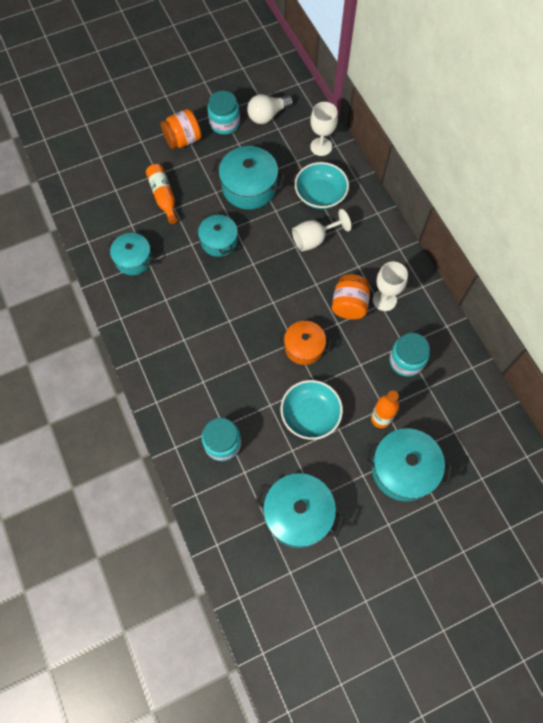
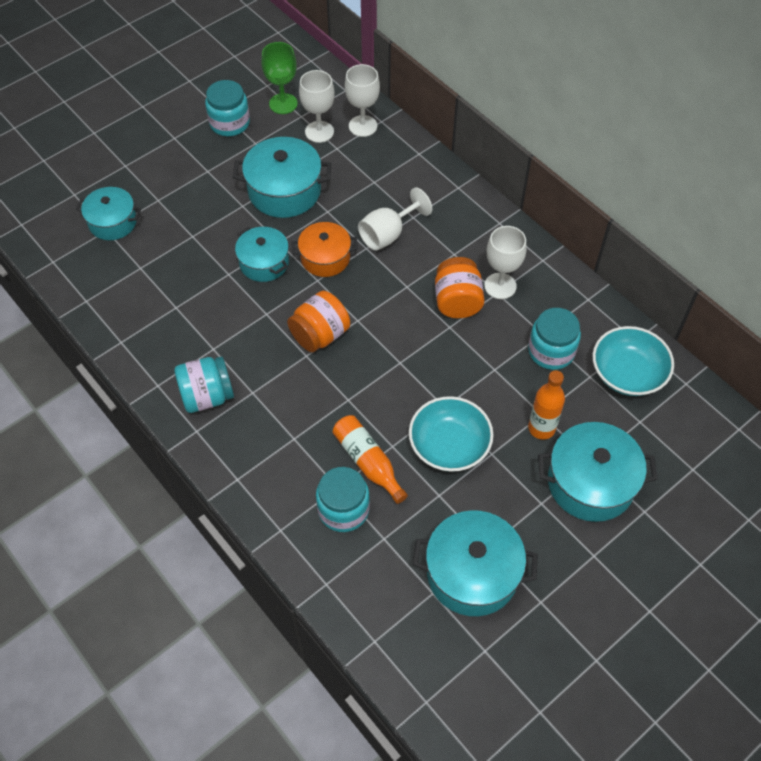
camera: 15 degrees left, 10 degrees down
(133, 259) = (155, 309): turquoise pot -> turquoise pot (113, 222)
(152, 335) = (207, 396): none -> turquoise jar
(163, 197) = (174, 225): orange bottle -> orange bottle (368, 462)
(183, 140) = (180, 153): orange jar -> orange jar (320, 335)
(267, 115) = (283, 104): white light bulb -> green goblet
(287, 144) = (319, 132): none -> white goblet
(304, 347) = (415, 365): orange pot -> orange pot (325, 258)
(320, 194) = (379, 181): turquoise bowl -> turquoise bowl (628, 373)

